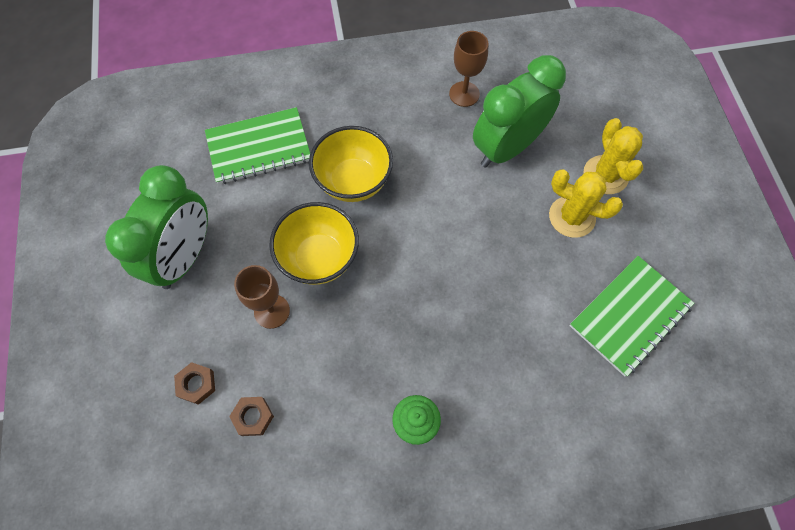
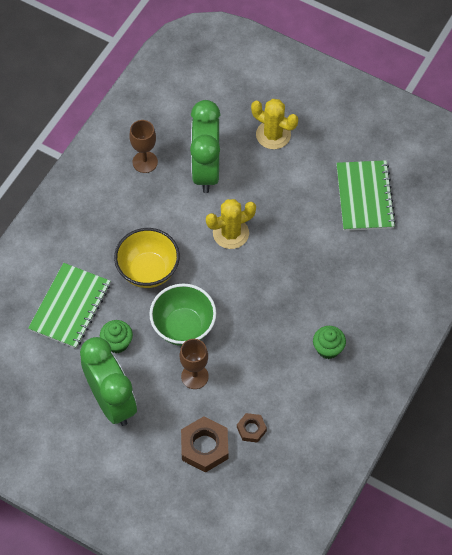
camera: 50 degrees left, 5 degrees down
(196, 384) = (204, 447): brown nut -> brown nut, size x1.76
(252, 214) = (117, 343): none -> green cupcake
(319, 258) = (183, 327): yellow bowl -> green bowl
(572, 217) = (282, 174): yellow cactus -> yellow cactus (231, 233)

